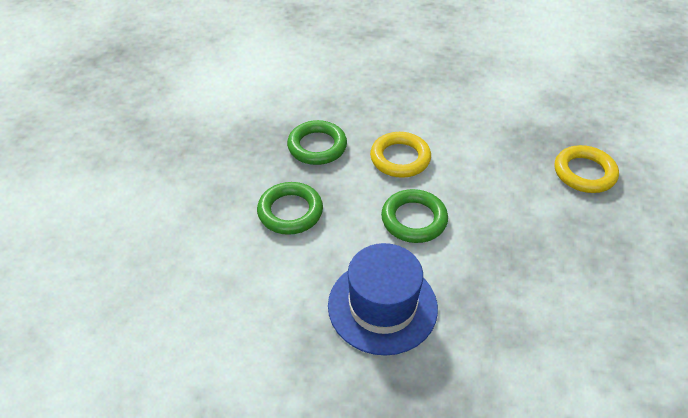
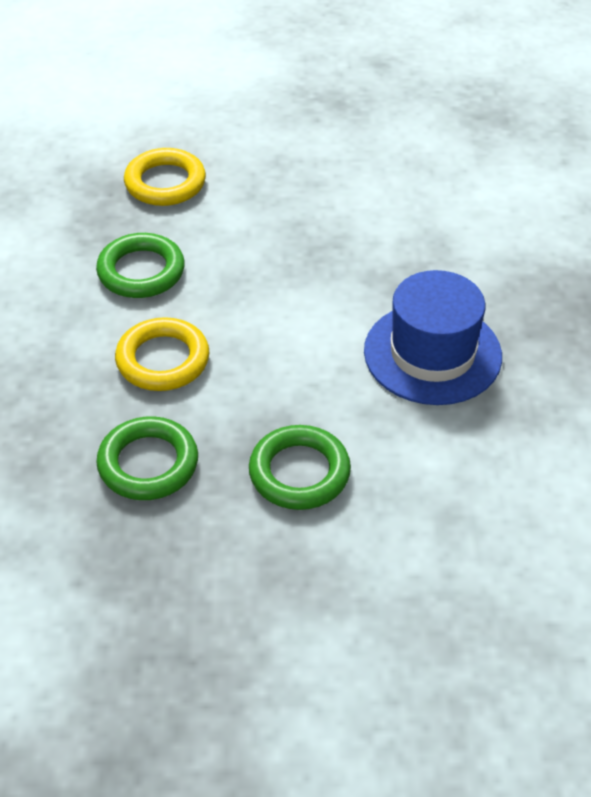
camera: 100 degrees left, 0 degrees up
(414, 219) = (283, 336): green ring -> green ring (141, 271)

